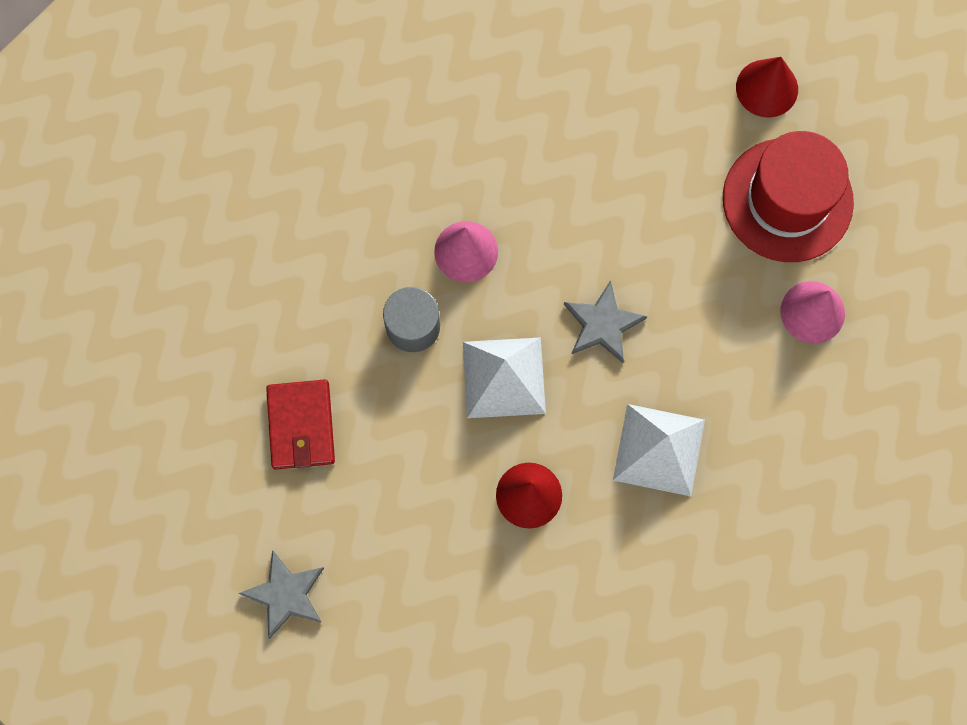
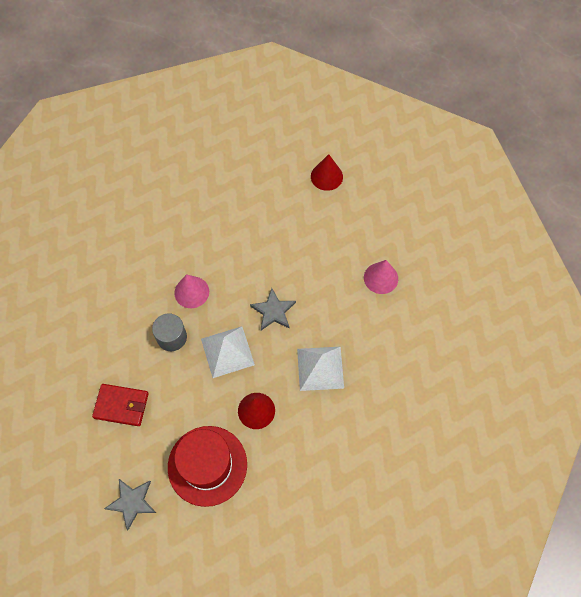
camera: 15 degrees left, 10 degrees down
(301, 425) = (121, 405): red wallet -> red wallet turned 60 degrees counterclockwise
(787, 200) = (352, 227): red hat -> red hat (207, 465)

